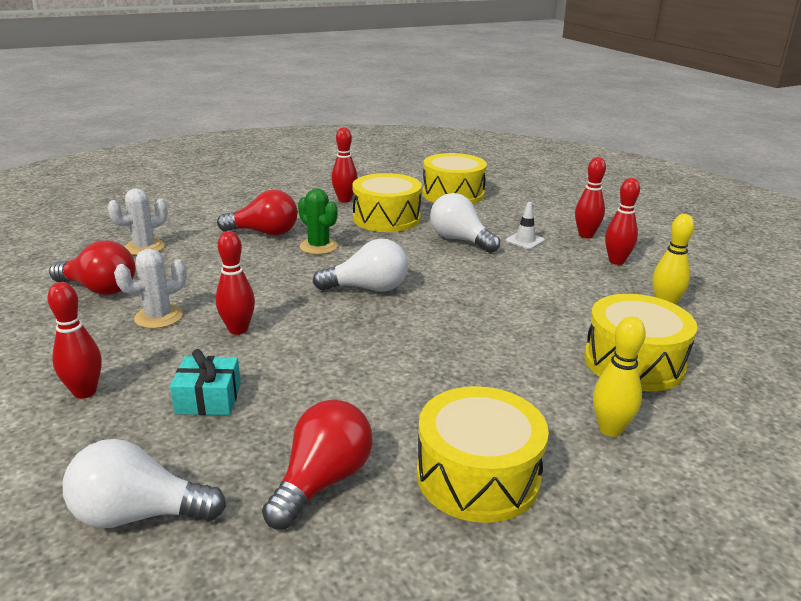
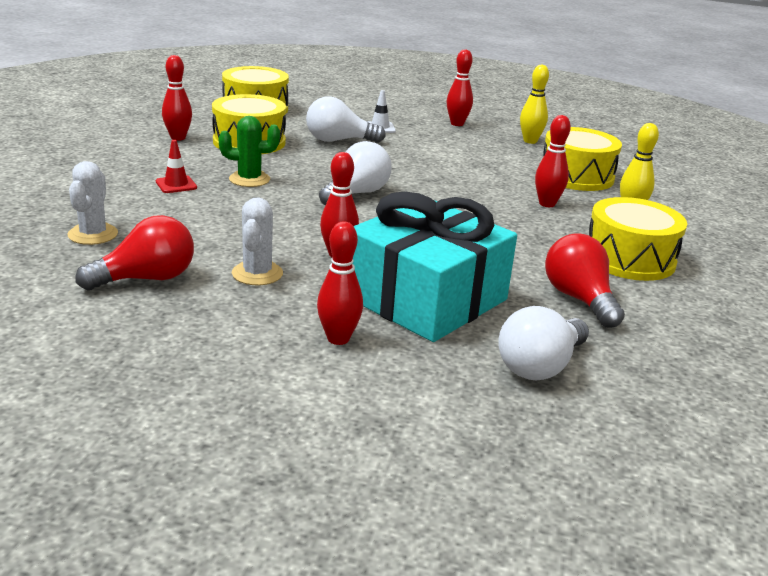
camera: 50 degrees left, 0 degrees up
(208, 399) = (426, 298): turquoise gift -> turquoise gift, size x2.36
(264, 233) = (176, 185): red light bulb -> red traffic cone
(586, 235) = (407, 113): red bowling pin -> red bowling pin (547, 204)

